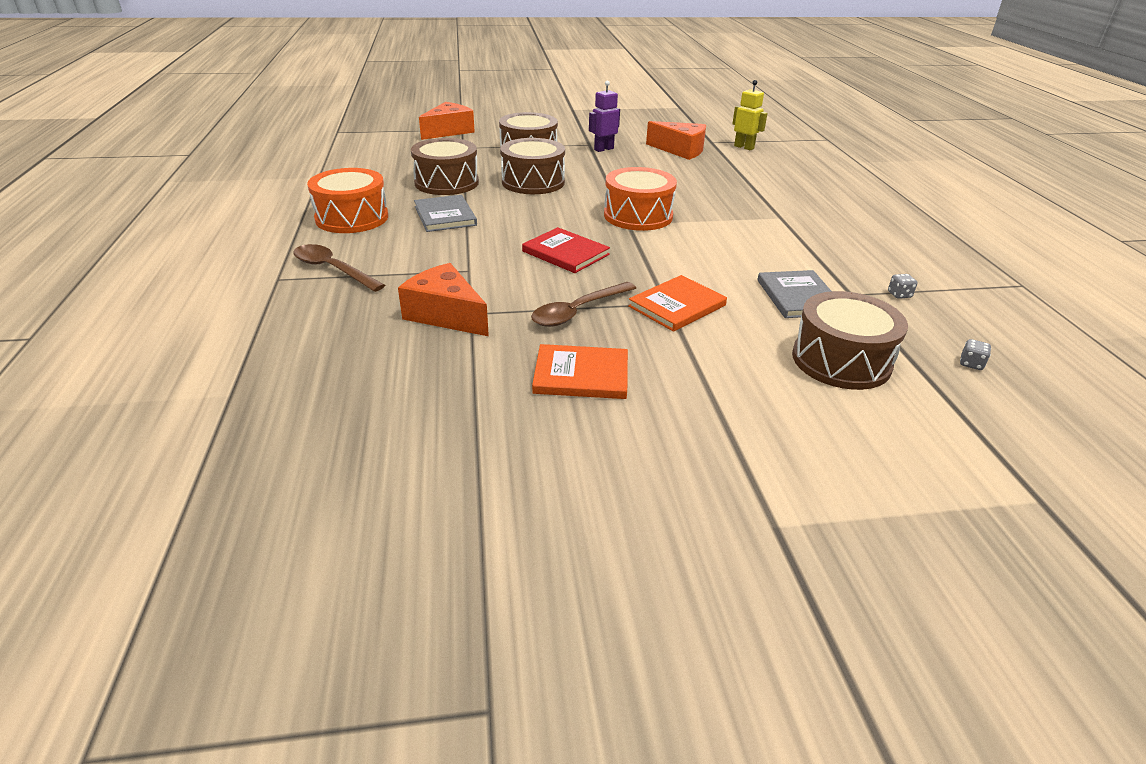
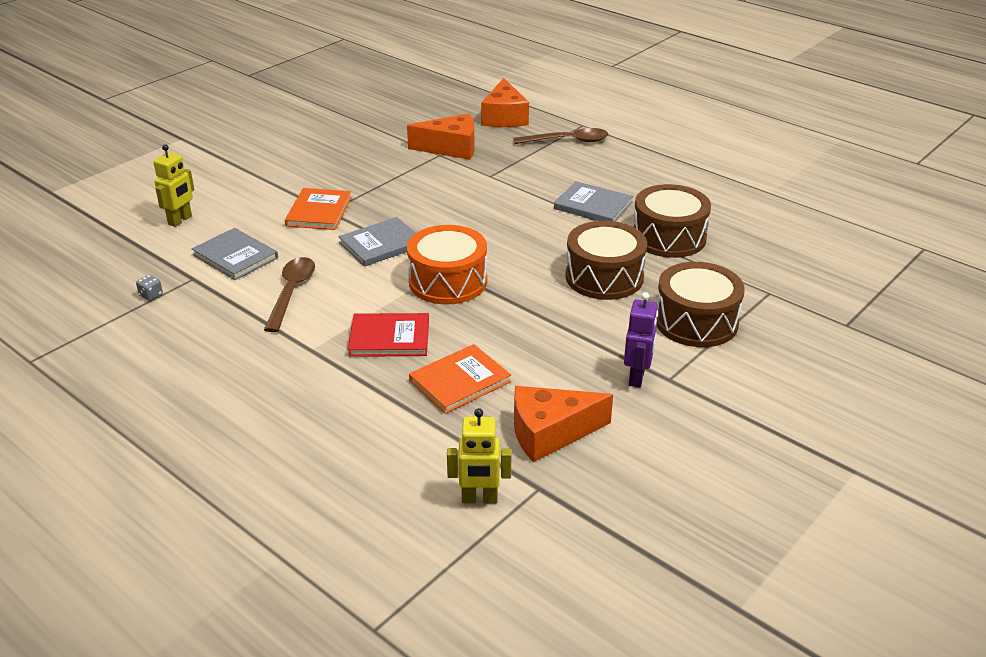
camera: 140 degrees right, 0 degrees up
(352, 218) = (647, 173): orange drum -> none
(449, 131) = (847, 312): orange cheese -> orange cheese (504, 117)
(565, 253) = (449, 216): red book -> red book (389, 338)
(577, 311) = (378, 181): brown spoon -> brown spoon (291, 292)
(581, 375) = (330, 153): orange book -> orange book (460, 381)
(654, 256) = (381, 244): none -> grey book
(841, 360) = (180, 220): brown drum -> yellow robot
(971, 364) = (86, 254): grey dice -> none

